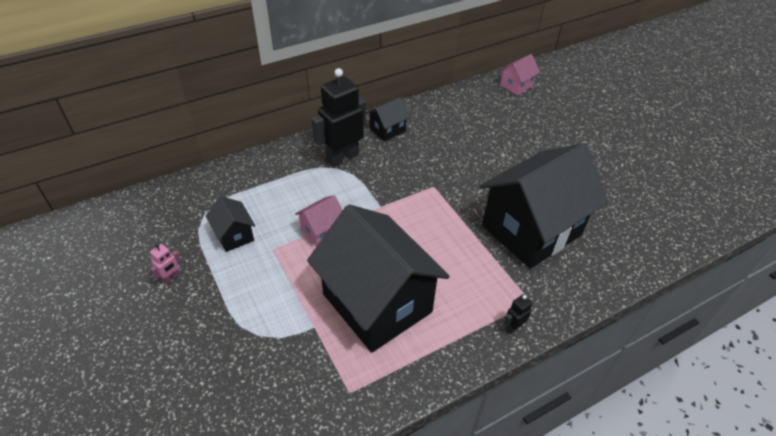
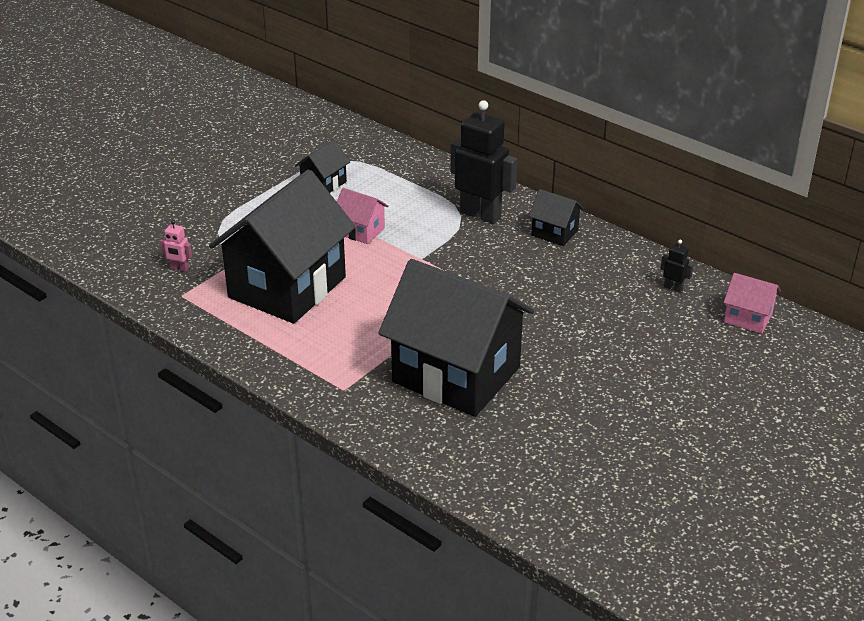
camera: 70 degrees right, 10 degrees down
(171, 278) = (255, 169): pink robot -> pink robot (179, 268)
(513, 327) = (302, 382): black robot -> black robot (673, 288)

